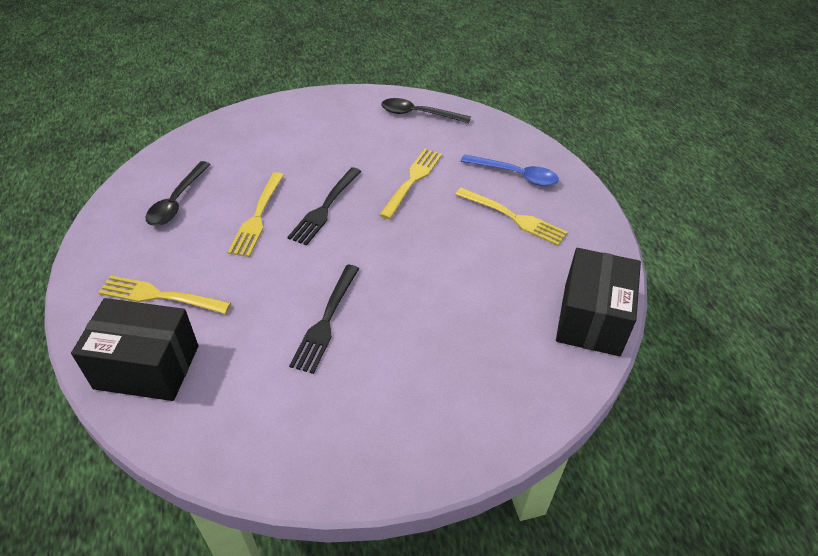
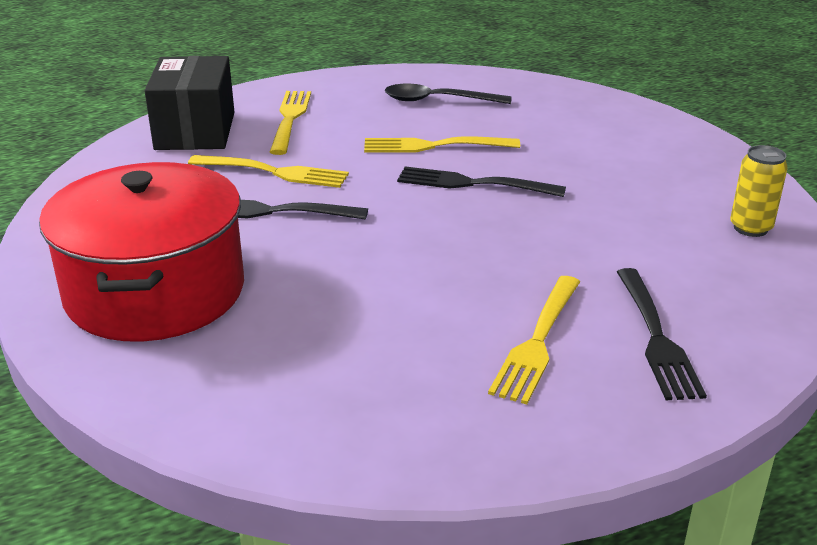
camera: 80 degrees right, 15 degrees down
(412, 180) = (573, 240): yellow fork -> yellow fork (274, 172)
(419, 114) = (750, 228): black spoon -> yellow can
(425, 398) = (155, 291): none -> red pot
(515, 175) = (656, 337): blue spoon -> black fork
(591, 319) = (319, 437): black box -> none

